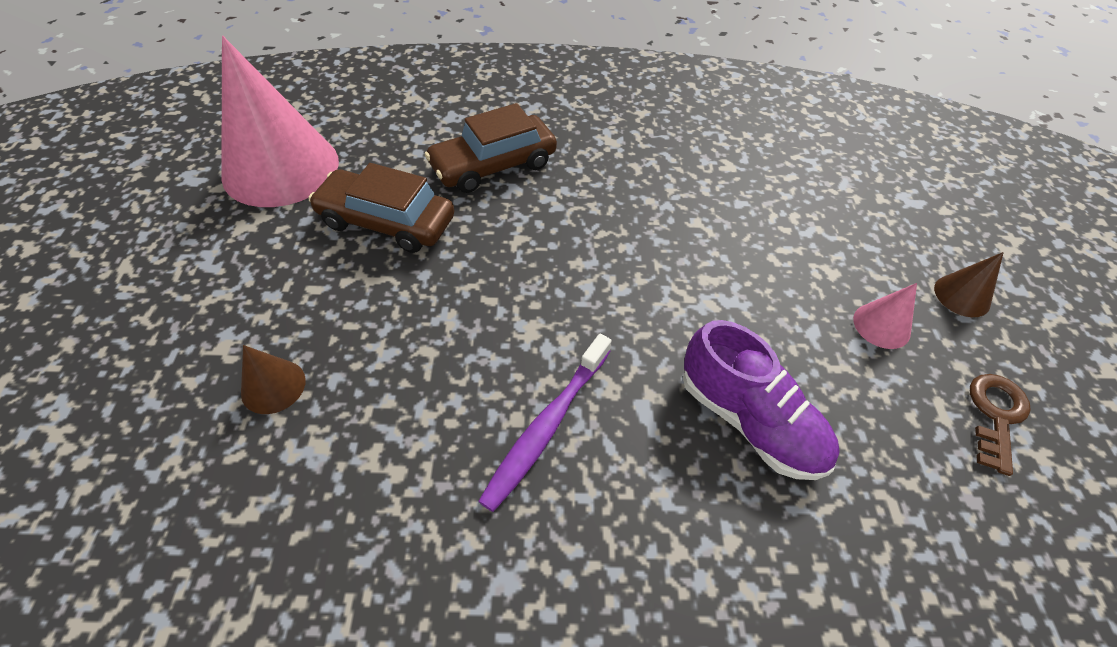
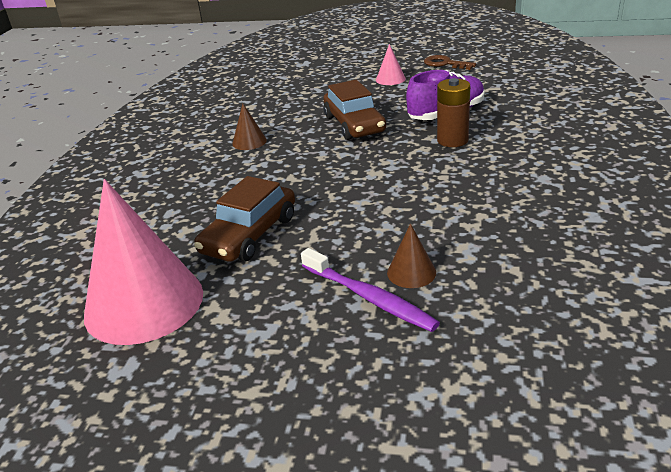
camera: 75 degrees left, 20 degrees down
(493, 165) = (204, 189): brown car -> brown car (354, 124)
(546, 426) = (448, 167): purple toothbrush -> purple toothbrush (369, 297)
(641, 431) = (452, 140): none -> brown battery
(962, 295) = (375, 61): brown cone -> brown cone (249, 142)

